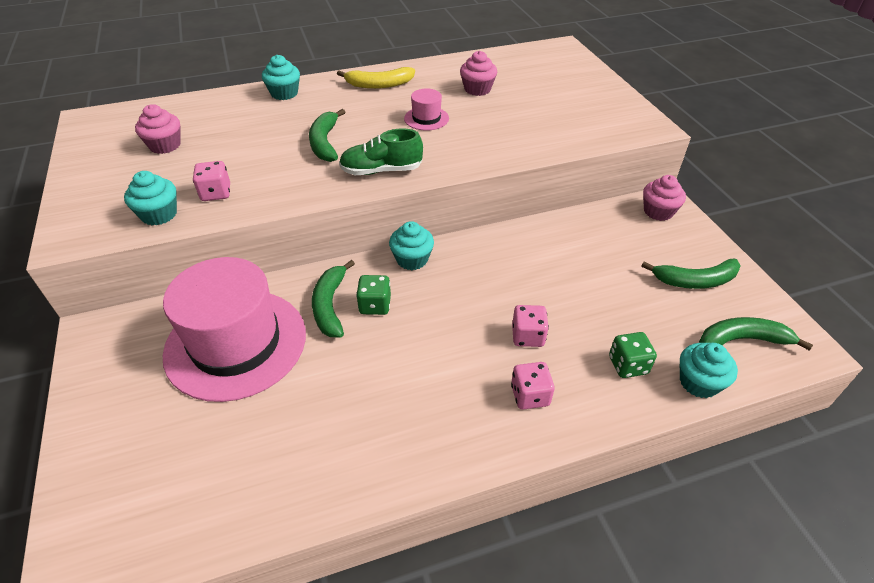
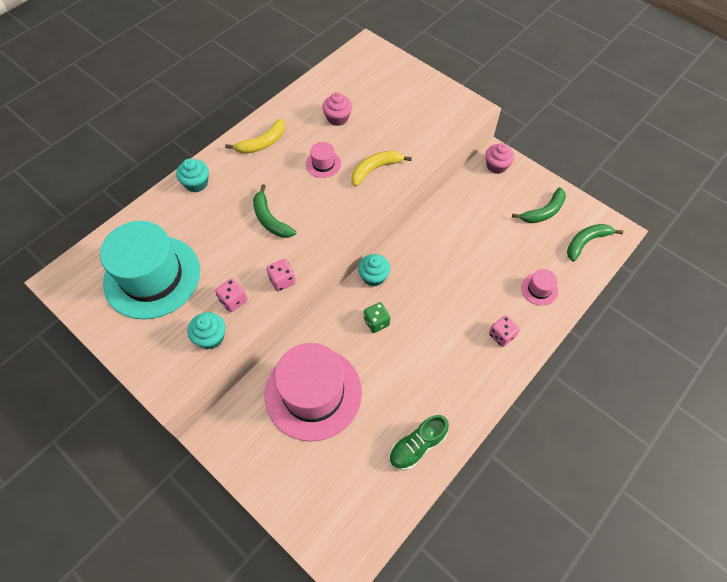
camera: 30 degrees left, 15 degrees up
(165, 145) = (152, 276): pink cupcake -> turquoise hat
(330, 306) = (349, 337): green banana -> none
(381, 170) = (330, 227): green shoe -> green shoe (417, 446)
(481, 140) = (375, 169): none -> yellow banana
(528, 336) = (477, 298): pink dice -> pink dice (282, 280)
(628, 365) = (539, 289): green dice -> pink hat
(698, 382) = (578, 281): turquoise cupcake -> none

